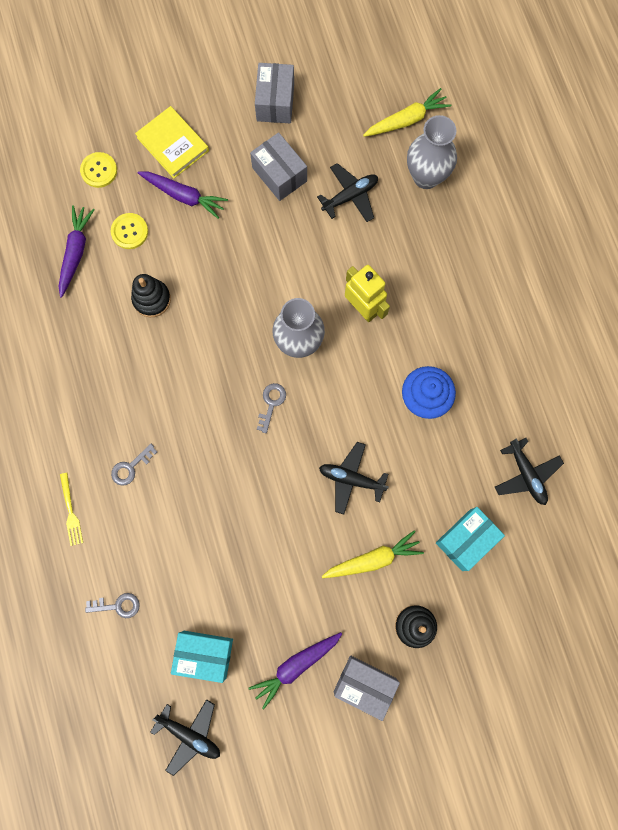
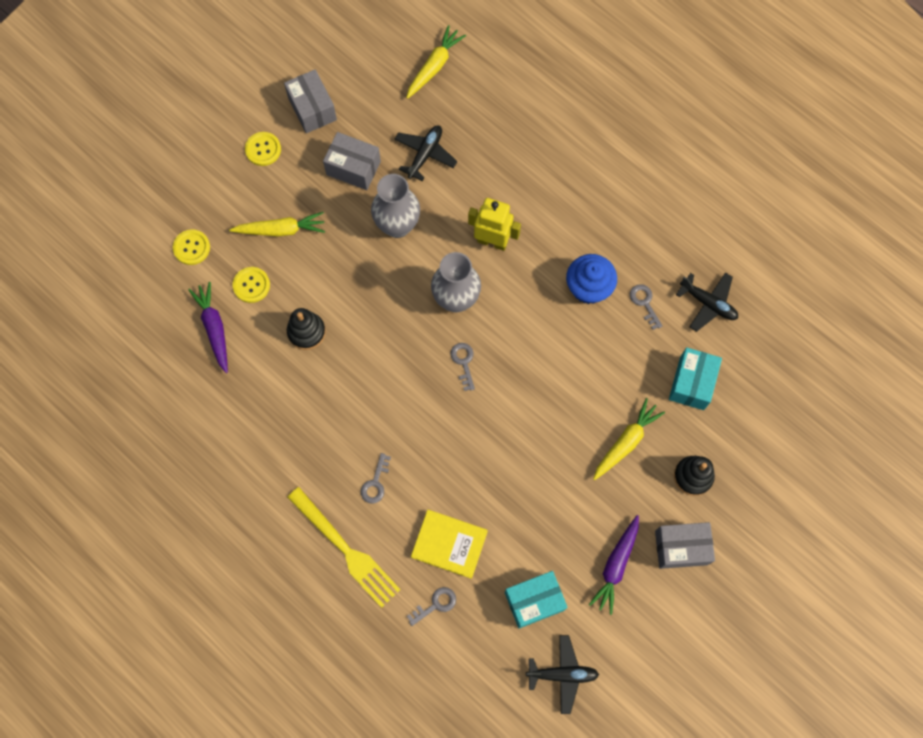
camera: 30 degrees left, 5 degrees down
(71, 512) = (346, 550): yellow fork -> yellow fork, size x2.02
(173, 144) = (244, 191): yellow book -> yellow book (449, 544)
(183, 196) = (280, 230): purple carrot -> yellow carrot
(211, 116) = (263, 149): none -> yellow button
(351, 479) = (568, 387): black plane -> none
(426, 177) = (479, 105): grey vase -> grey vase (397, 225)
(467, 441) = (644, 303): none -> grey key

